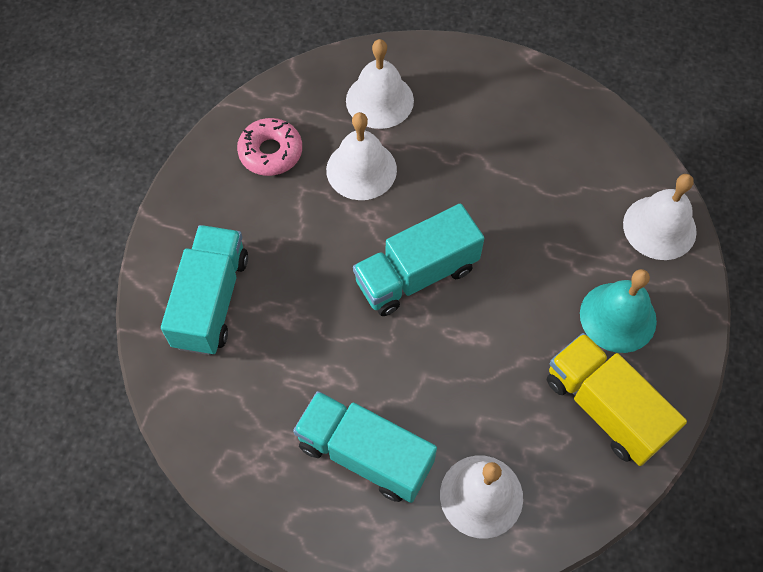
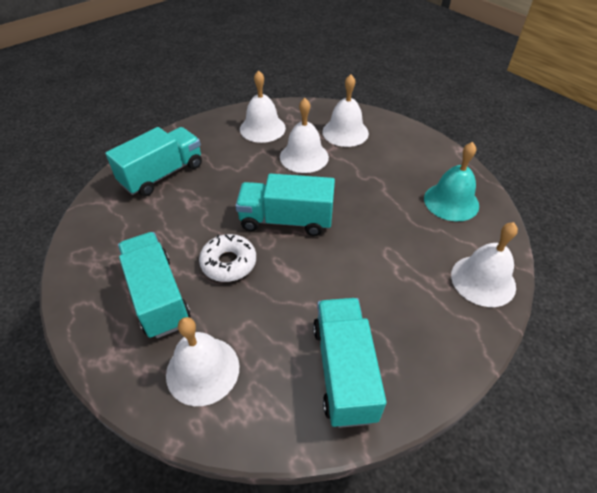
camera: 35 degrees right, 15 degrees down
(270, 152) = (262, 128): pink donut -> white bell
(402, 368) = (228, 263): none -> white donut
(604, 408) = (344, 371): yellow truck -> turquoise truck
(618, 317) = (404, 317): turquoise bell -> turquoise bell (451, 201)

